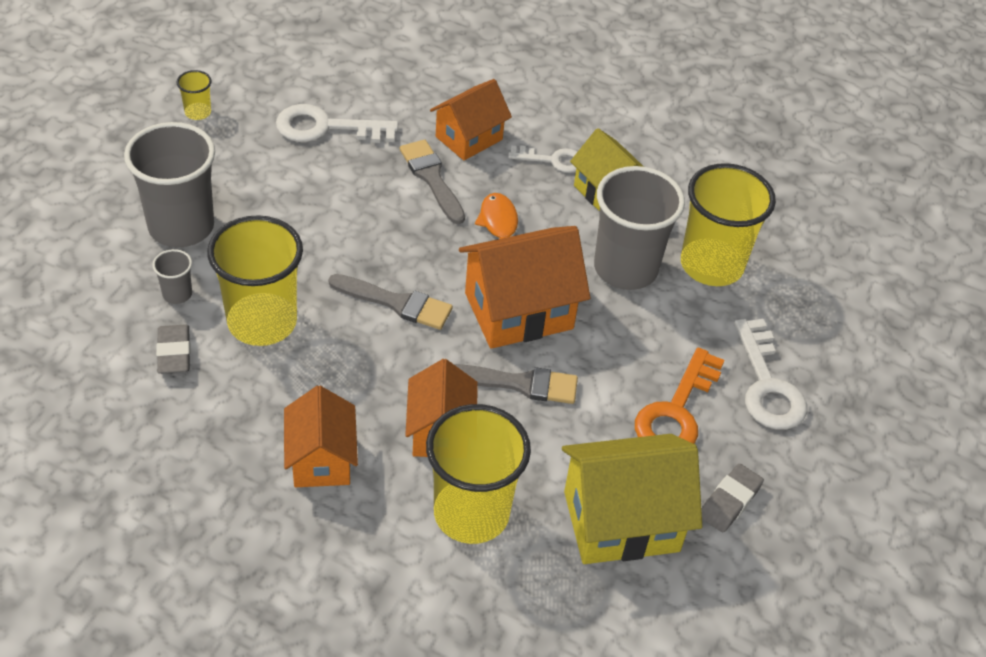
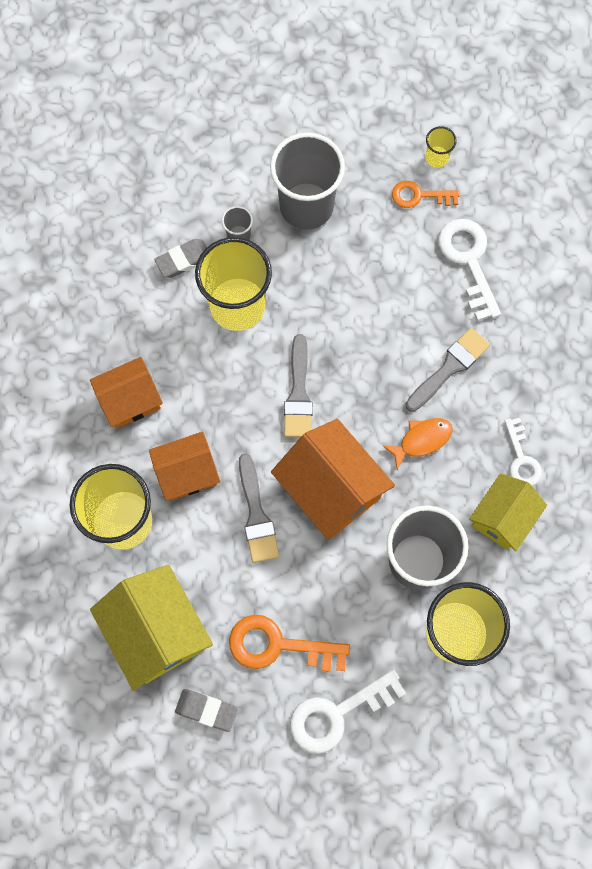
camera: 75 degrees right, 25 degrees up
(231, 138) = (419, 196): none -> orange key
(469, 138) = (514, 379): orange house -> none

